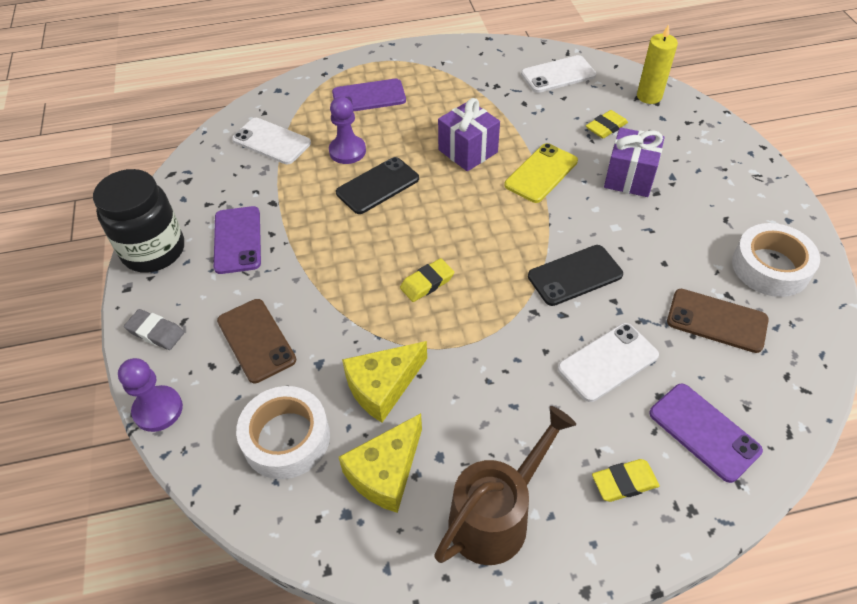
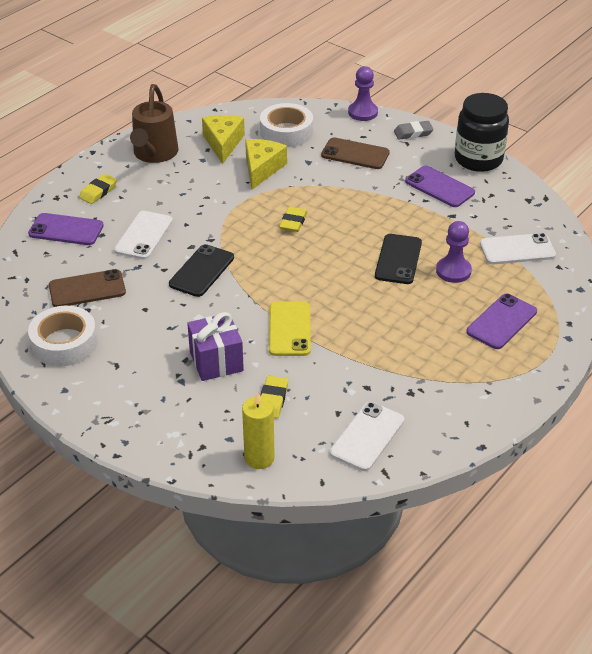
camera: 140 degrees right, 10 degrees down
(468, 151) = (365, 318): purple gift -> none

